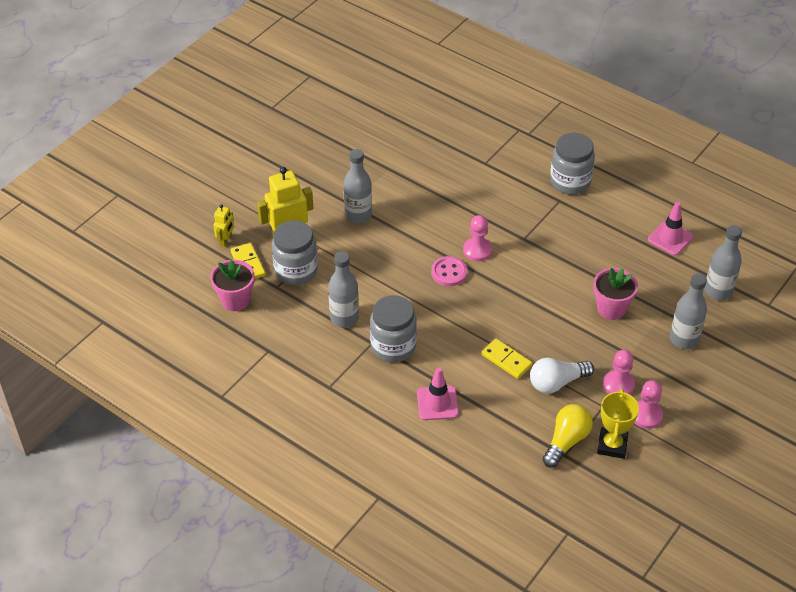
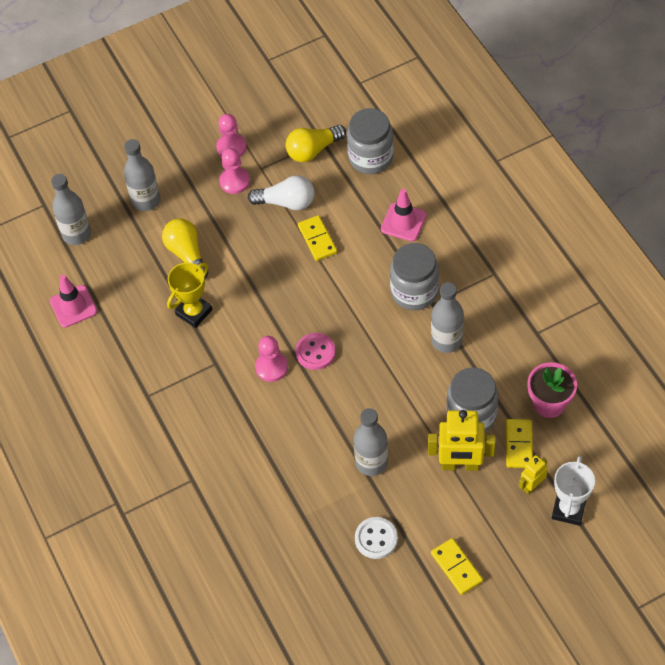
camera: 150 degrees left, 10 degrees up
(191, 235) = (568, 509): none -> white trophy
(260, 175) = (456, 567): none -> yellow domino
(328, 172) = (376, 538): none -> white button
(570, 182) = (119, 415): grey jar -> grey jar (370, 158)
(611, 308) = (187, 254): pink flower pot -> yellow light bulb
(612, 445) = (278, 134): yellow trophy -> yellow trophy (194, 312)

